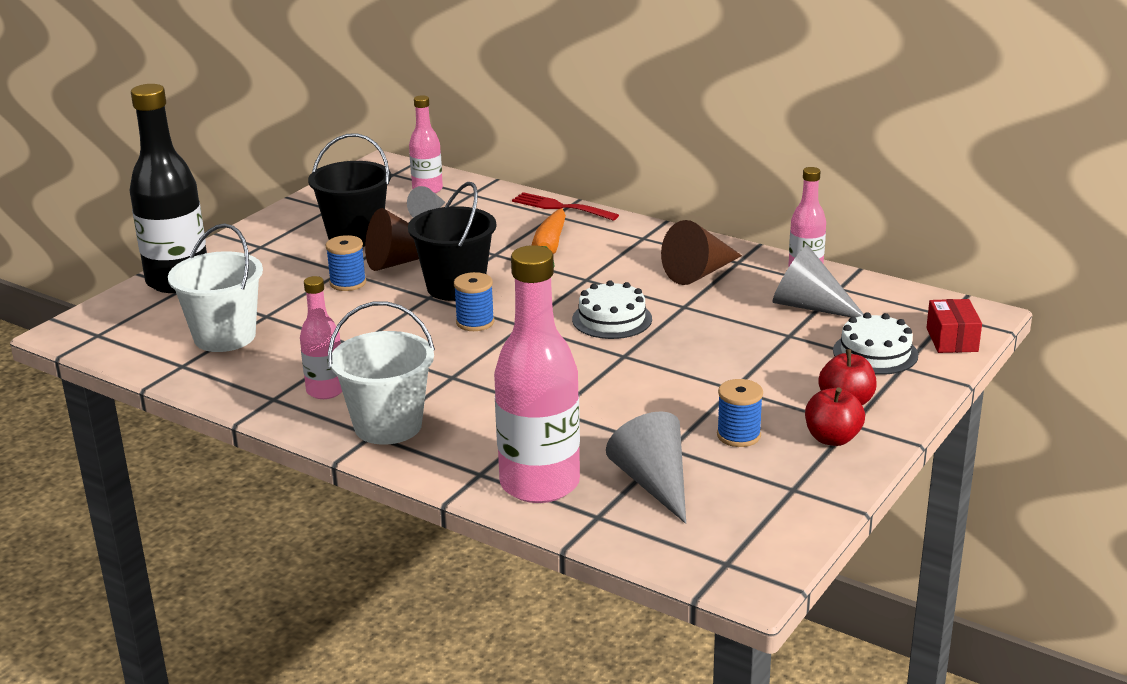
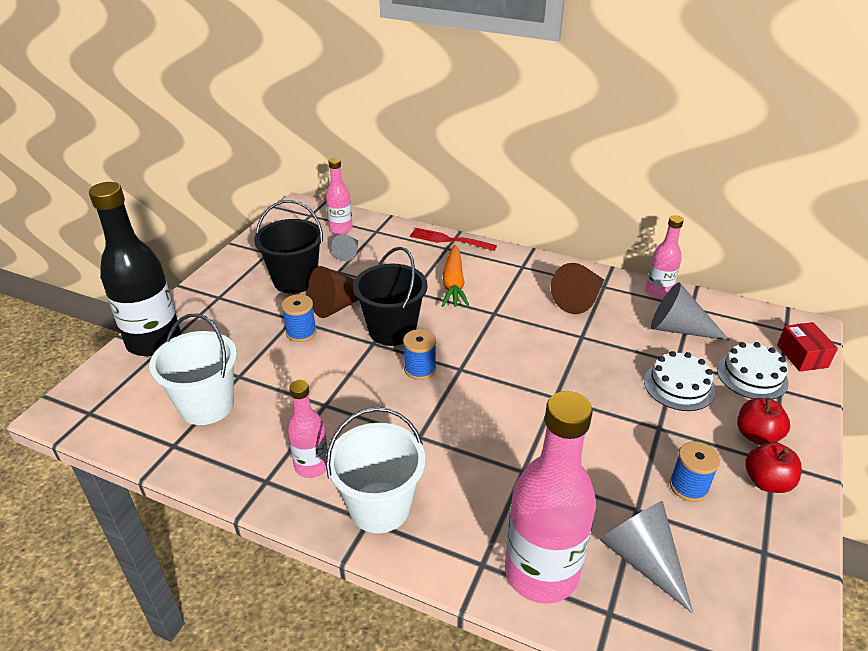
camera: 10 degrees left, 10 degrees up
(612, 319) = (530, 356): white cake -> white cake (679, 386)

